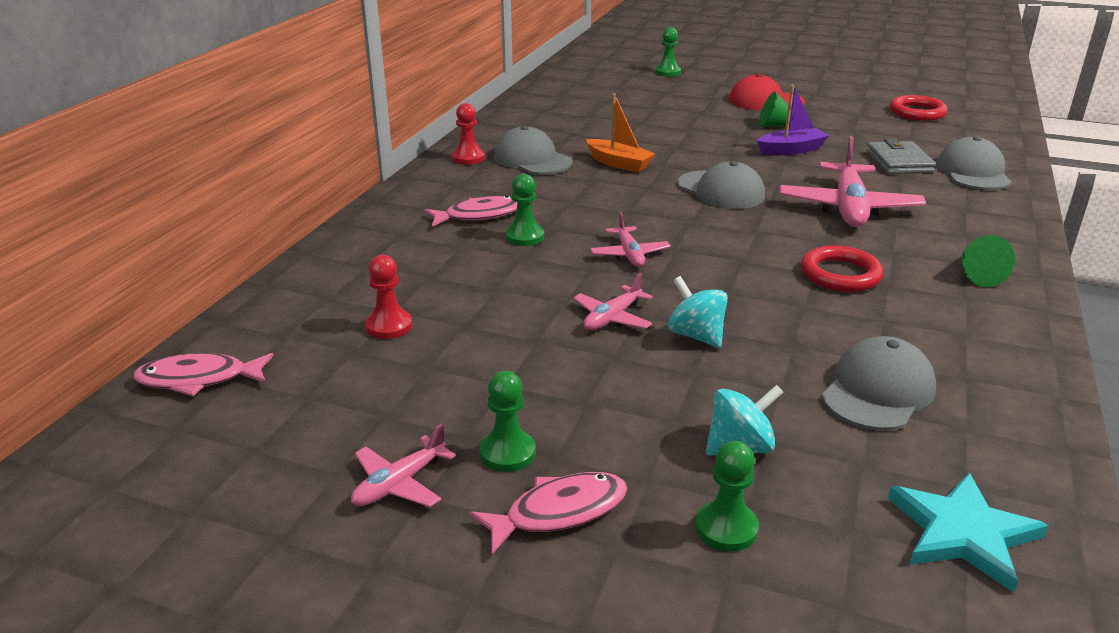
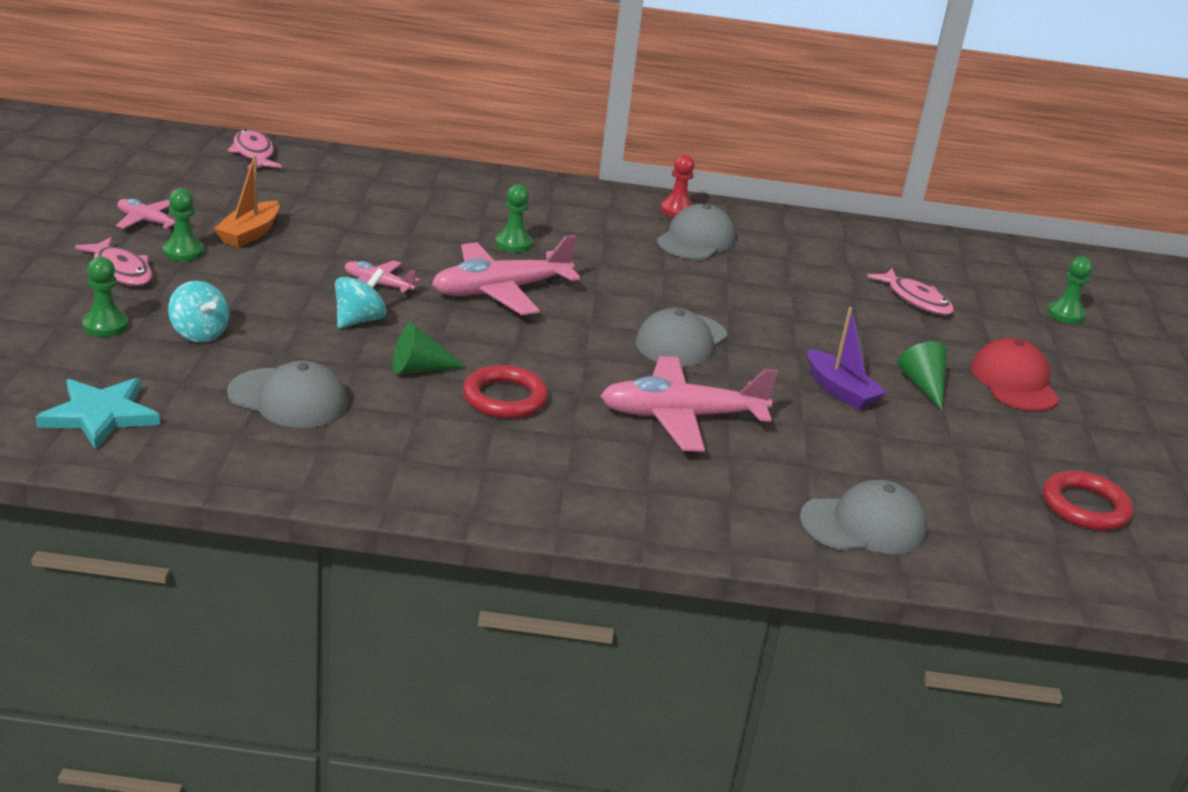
camera: 70 degrees right, 0 degrees up
(389, 326) = (338, 202): red pawn -> none
(479, 215) = (547, 222): pink fish -> pink fish (915, 299)
(619, 163) = (717, 284): orange boat -> orange boat (249, 234)
(629, 254) = (500, 291): pink plane -> pink plane, size x1.92
(899, 162) = (857, 468): grey wallet -> none
(976, 274) = (542, 483): green cone -> green cone (420, 369)

